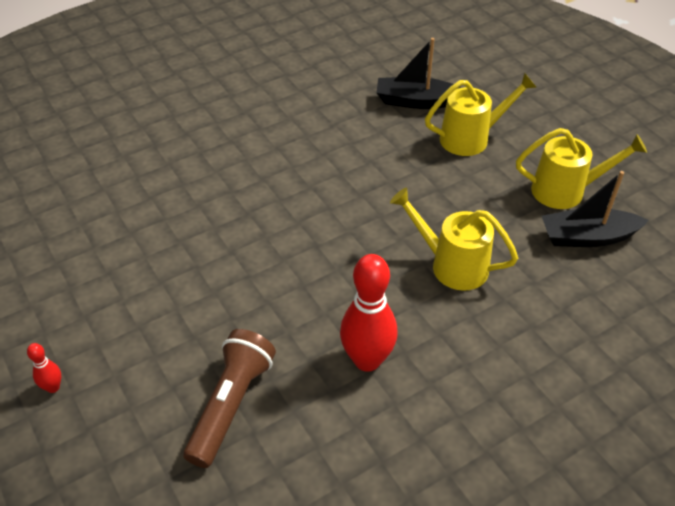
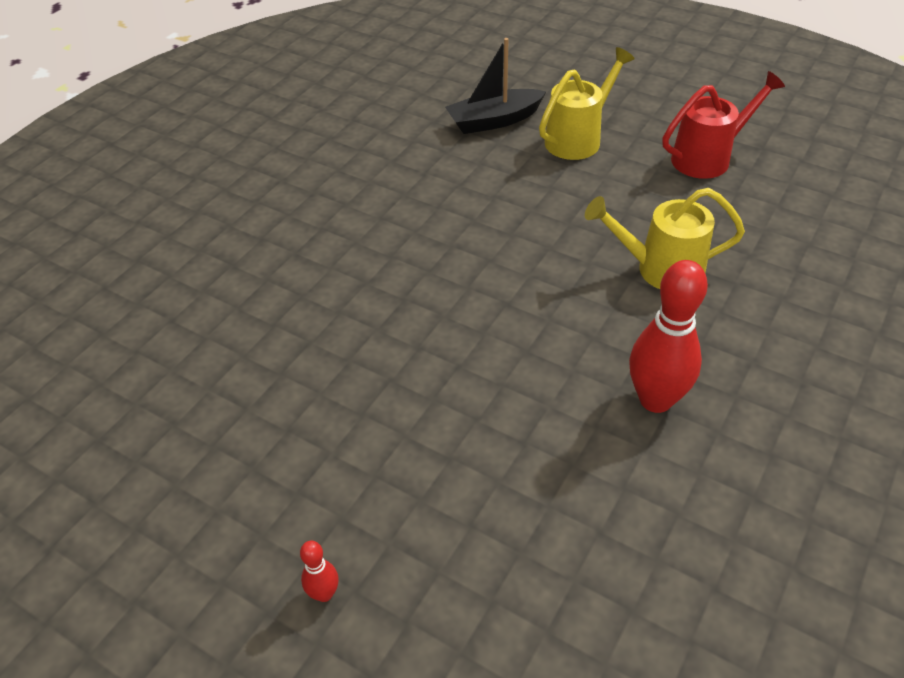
camera: 25 degrees left, 0 degrees up
(231, 405) = (552, 513): brown flashlight -> none
(566, 191) = (708, 157): yellow watering can -> red watering can
(587, 237) = (762, 194): black boat -> none

